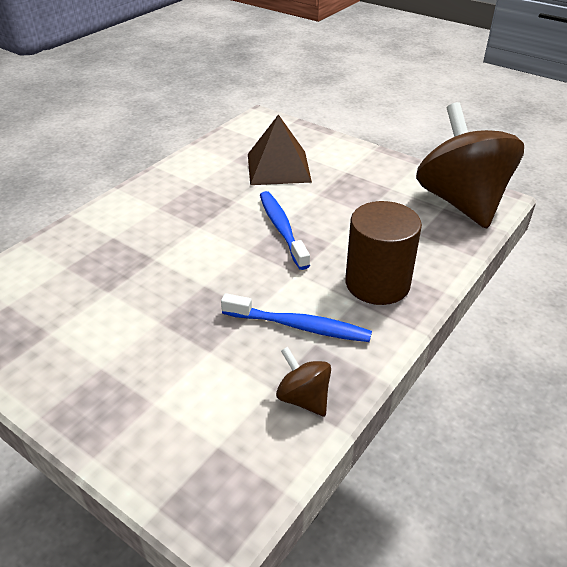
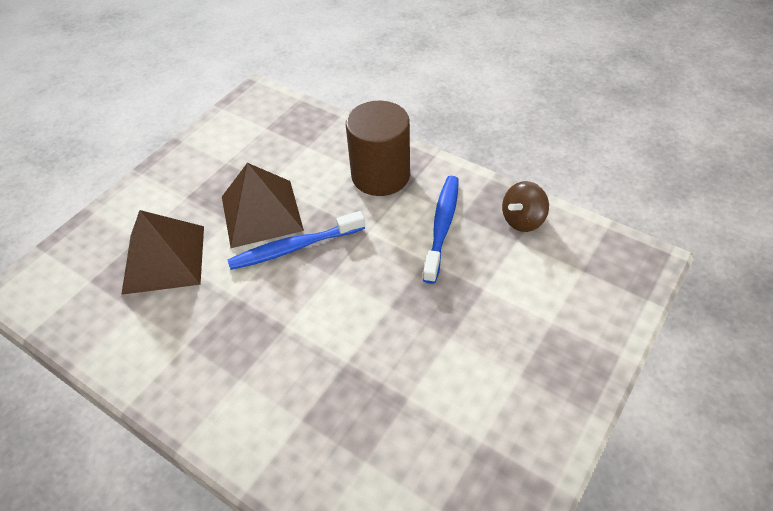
camera: 90 degrees left, 10 degrees up
(325, 210) = (261, 213): none -> brown pyramid
(461, 202) = (258, 116): brown spinning top -> none

